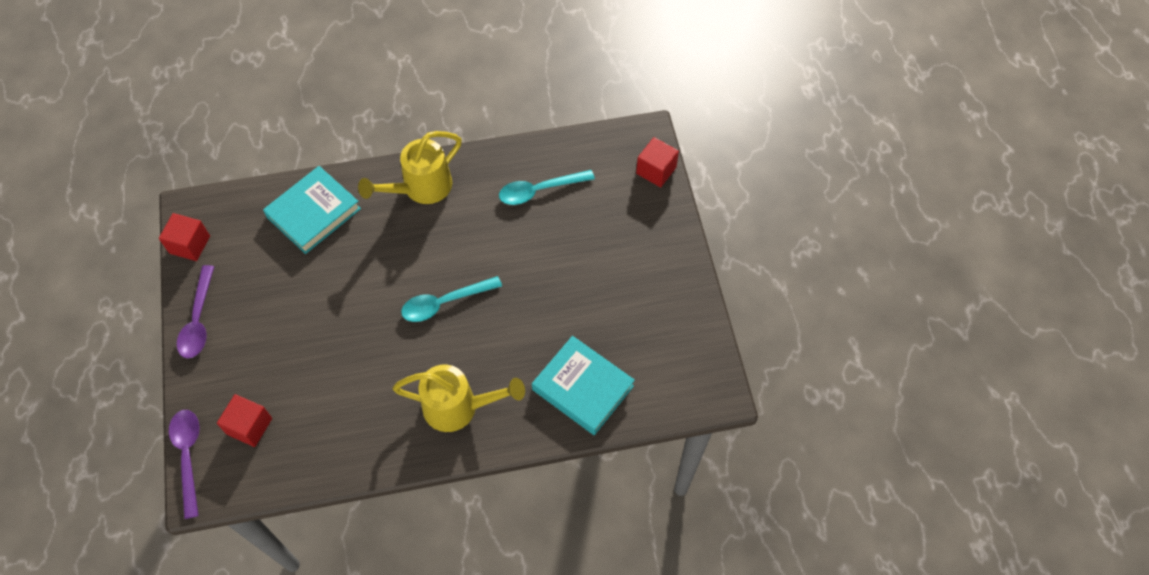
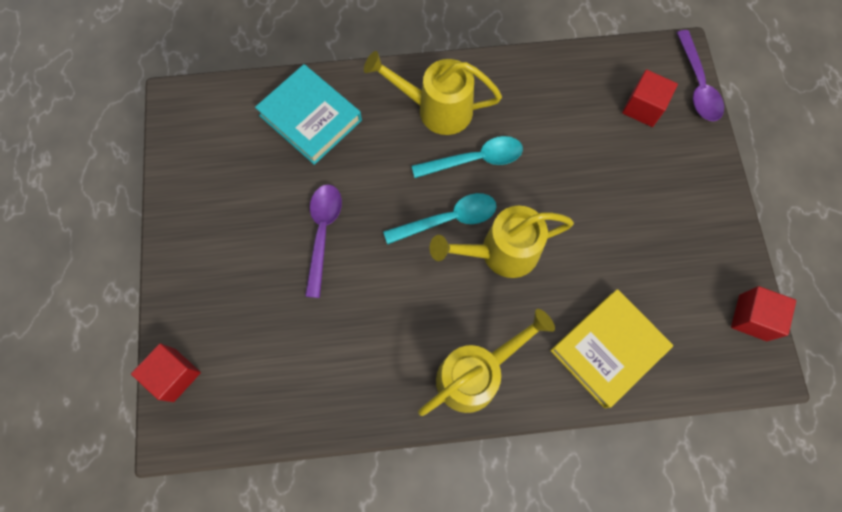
camera: 175 degrees left, 10 degrees up
(198, 320) = (719, 221): purple spoon -> purple spoon (323, 233)
(313, 213) = (608, 349): turquoise book -> yellow book
(398, 279) = (501, 252): none -> yellow watering can
(539, 190) = (326, 357): turquoise spoon -> turquoise spoon (475, 159)

